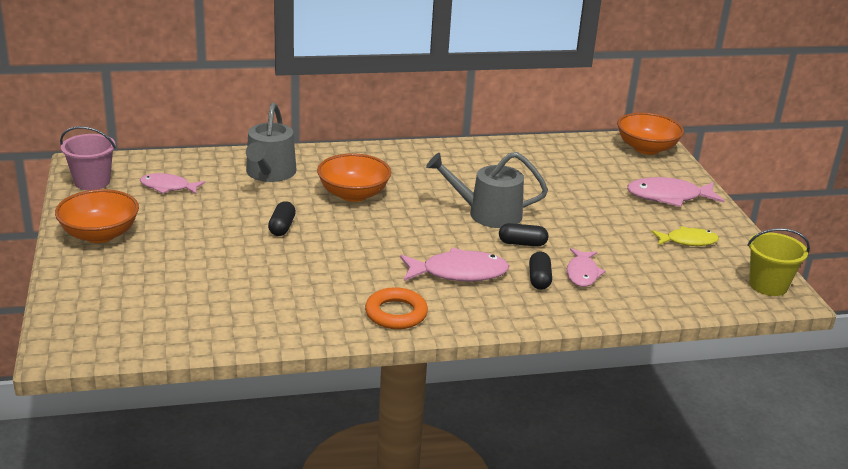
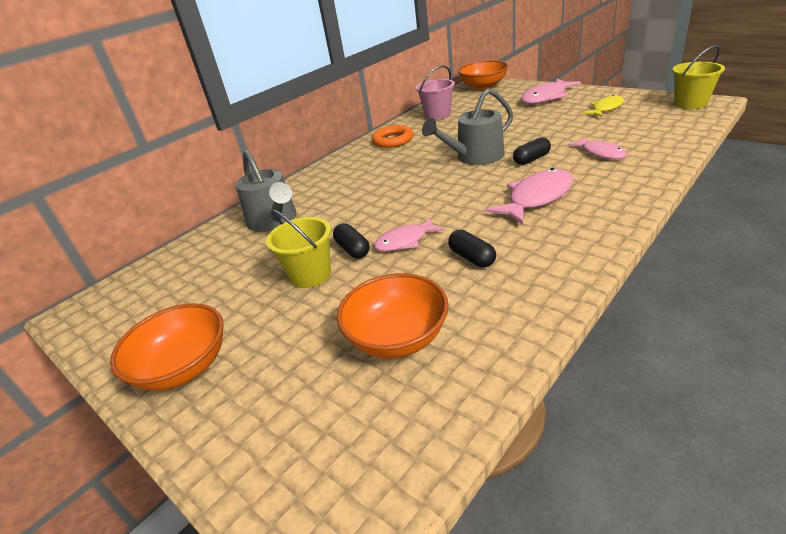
camera: 30 degrees left, 5 degrees up
(92, 182) = (105, 323): pink bucket -> pink bucket (437, 115)
(168, 187) = (197, 281): pink fish -> pink fish (405, 241)
(233, 227) = (310, 275): none -> yellow bucket
(353, 194) = (365, 197): orange bowl -> orange bowl (397, 337)
(396, 313) = (561, 251): orange ring -> orange ring (393, 140)
(539, 279) = (588, 170): black capsule -> black capsule (472, 258)

